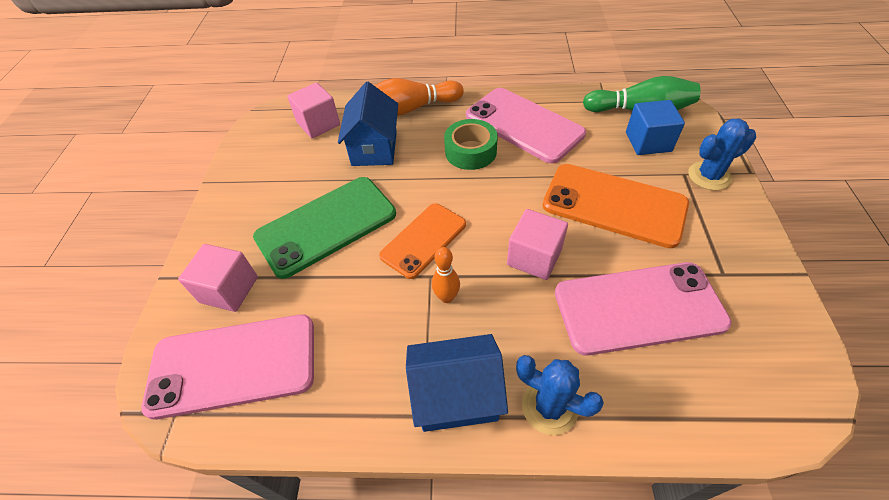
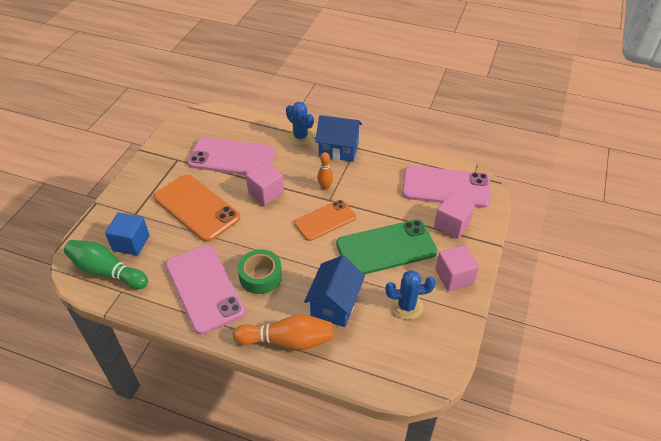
camera: 165 degrees left, 5 degrees down
(318, 124) = (378, 351): pink cube -> pink cube (454, 277)
(709, 176) = (122, 207): blue cactus -> blue cactus (406, 306)

